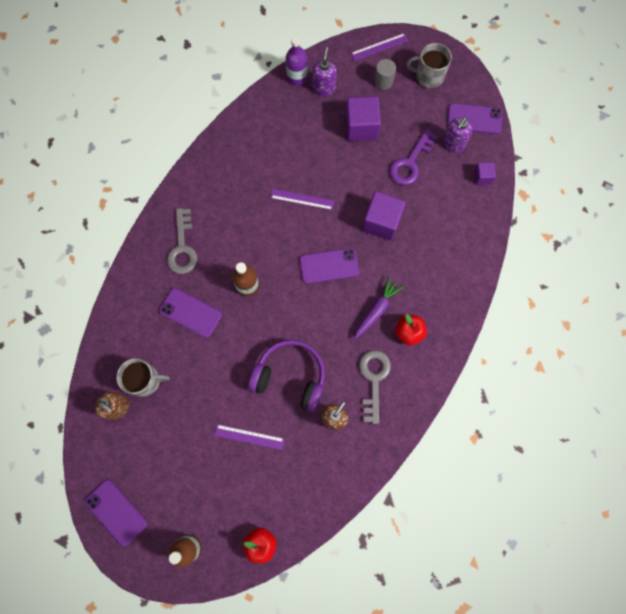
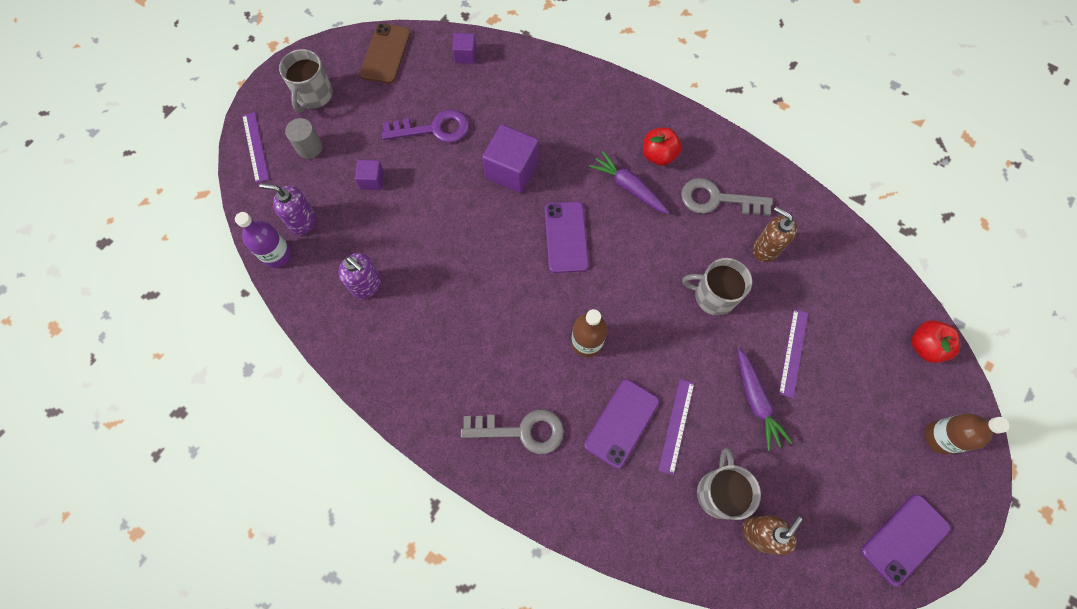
camera: 85 degrees left, 5 degrees down
(210, 407) = (756, 401): none -> purple carrot
(290, 376) = (713, 295): purple headphones -> grey mug
(302, 199) = (467, 262): purple ruler -> purple ruler (676, 425)
(361, 127) = (372, 180): purple cube -> purple cube, size x0.53
(410, 162) = (433, 129): purple key -> purple key turned 45 degrees counterclockwise
(453, 144) = (416, 80): purple soap dispenser -> purple soap dispenser (367, 285)
(474, 119) = (385, 53): purple phone -> brown phone

